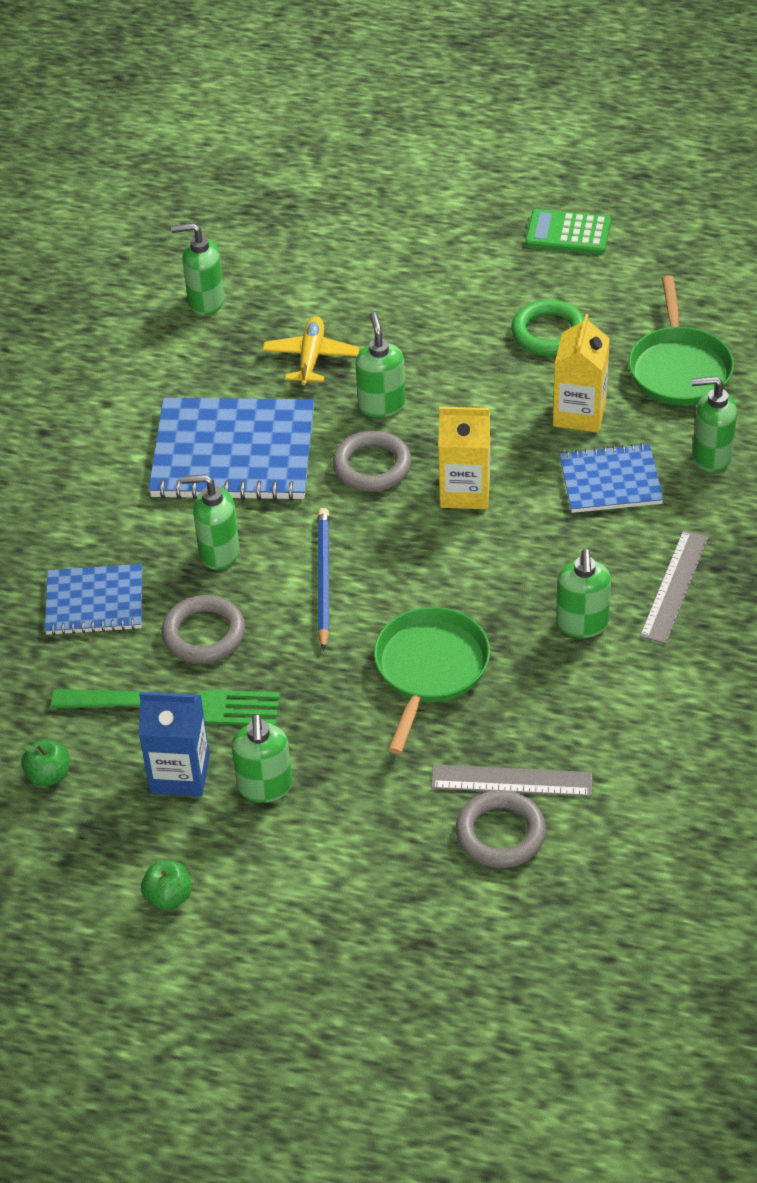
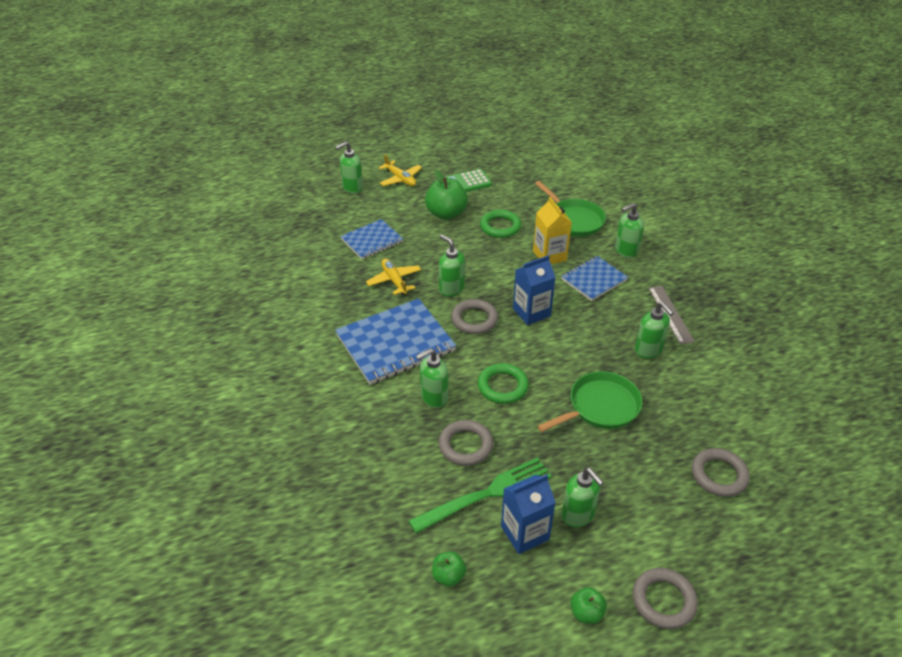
camera: 35 degrees left, 5 degrees down
(94, 602) = (387, 457): blue notebook -> blue notebook (372, 241)
(205, 301) = (313, 275): green soap dispenser -> green soap dispenser (352, 188)
(272, 933) = (663, 600): none -> grey ring
(323, 579) = (502, 386): blue pencil -> green ring
(430, 669) = (600, 407): green pan -> green pan turned 75 degrees clockwise
(465, 491) = (531, 312): yellow carton -> blue carton
(466, 186) = (400, 179): none -> yellow plane
(484, 277) = (446, 214): none -> green apple
(511, 780) = (695, 444): grey ruler -> none

